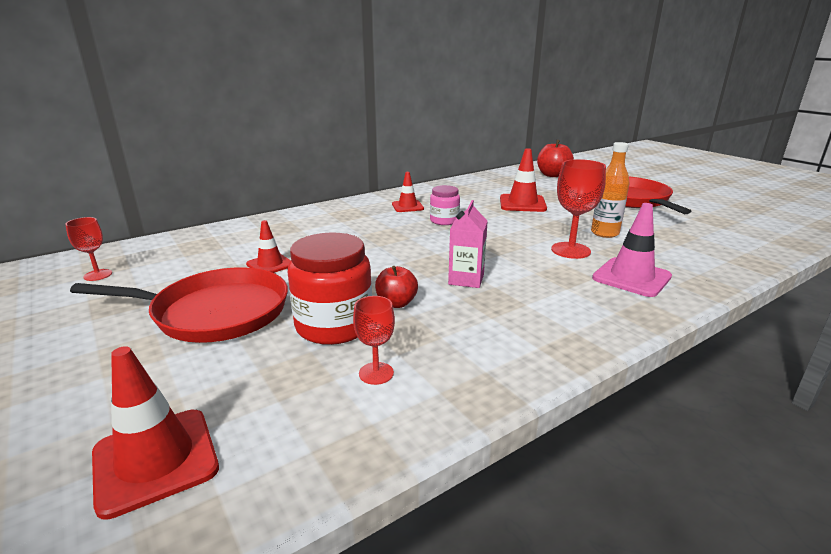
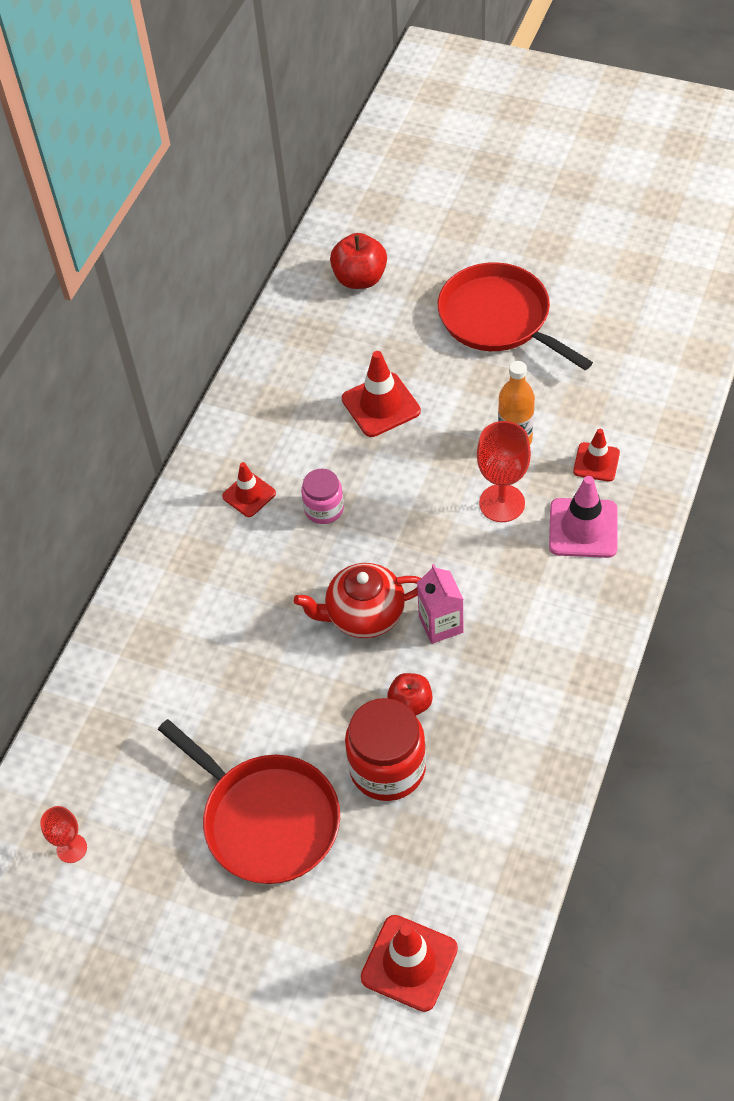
camera: 30 degrees left, 30 degrees up
(214, 312) = (266, 819): red pan -> red pan turned 75 degrees clockwise
(270, 264) = (227, 719): red traffic cone -> red traffic cone (596, 462)
(376, 373) = (472, 799): red goblet -> none
(416, 259) = (364, 615): none -> red teapot

